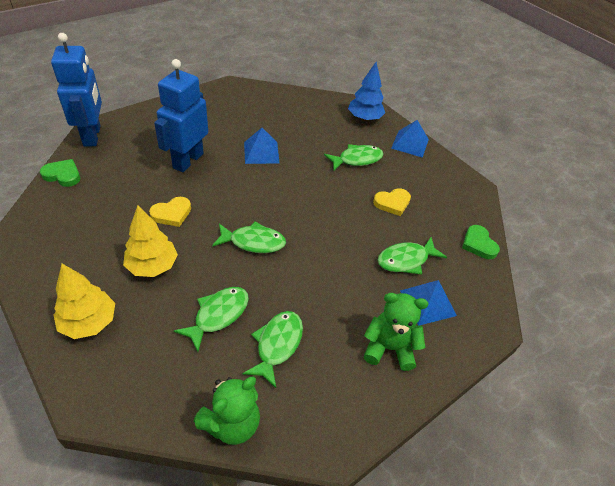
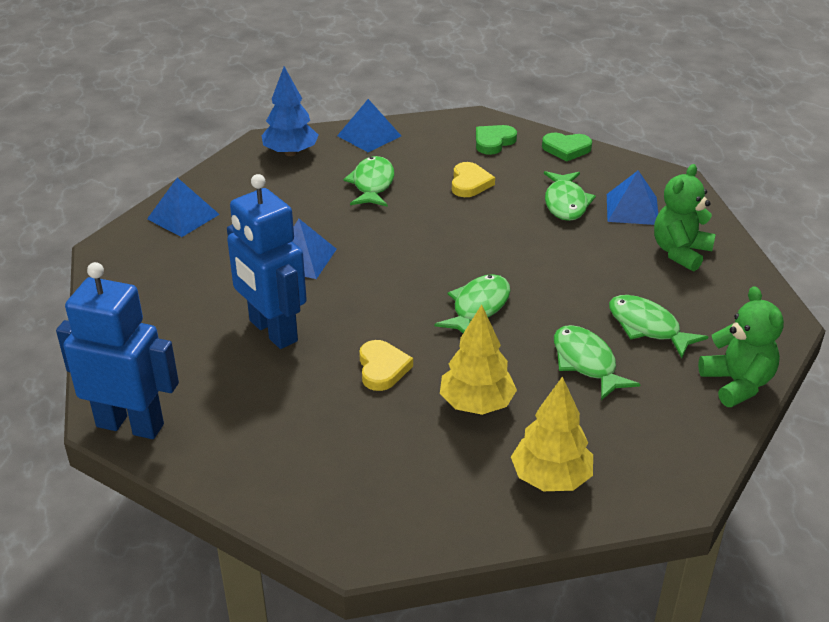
camera: 60 degrees left, 10 degrees down
(63, 175) = (216, 473): green heart -> green heart (493, 142)
(274, 100) = (183, 216): none -> blue pyramid

